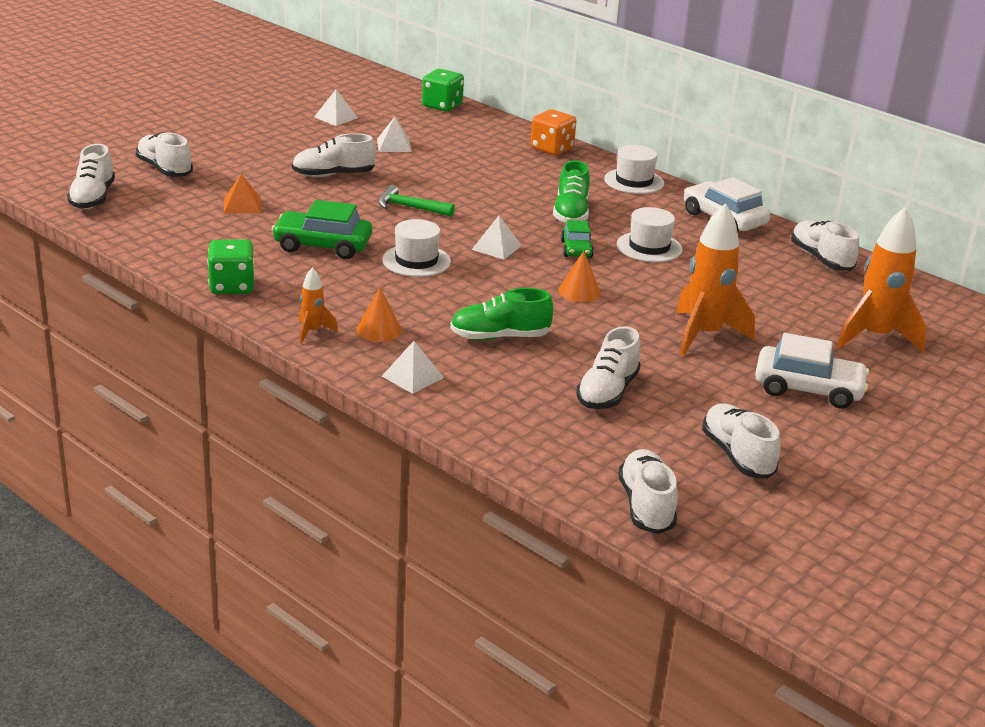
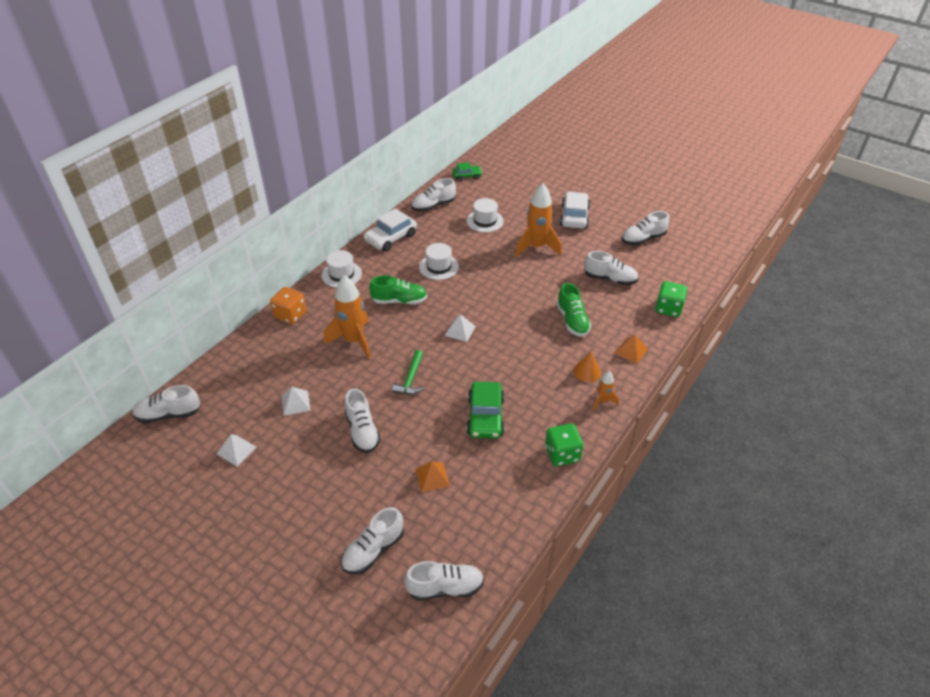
camera: 95 degrees left, 15 degrees up
(412, 376) = (631, 351): white pyramid -> orange pyramid
(416, 261) = (492, 366): white hat -> white hat (485, 221)
(442, 106) = (204, 383): green dice -> green dice (668, 308)
(576, 249) = (451, 296): green car -> green car (467, 176)
(579, 291) = (506, 292): orange cone -> none
(646, 506) = (697, 265): white shoe -> white shoe (169, 414)
(875, 337) = (514, 194): orange rocket -> orange rocket (353, 340)

